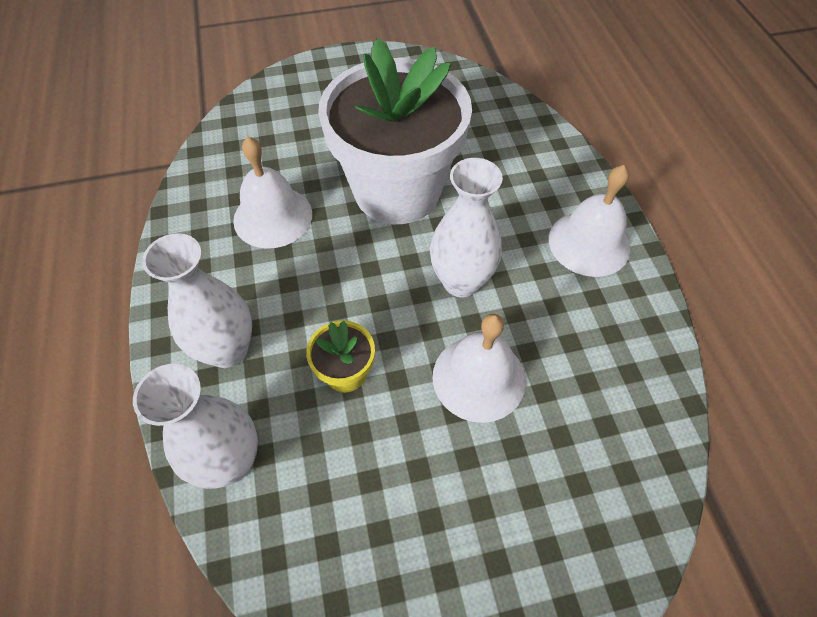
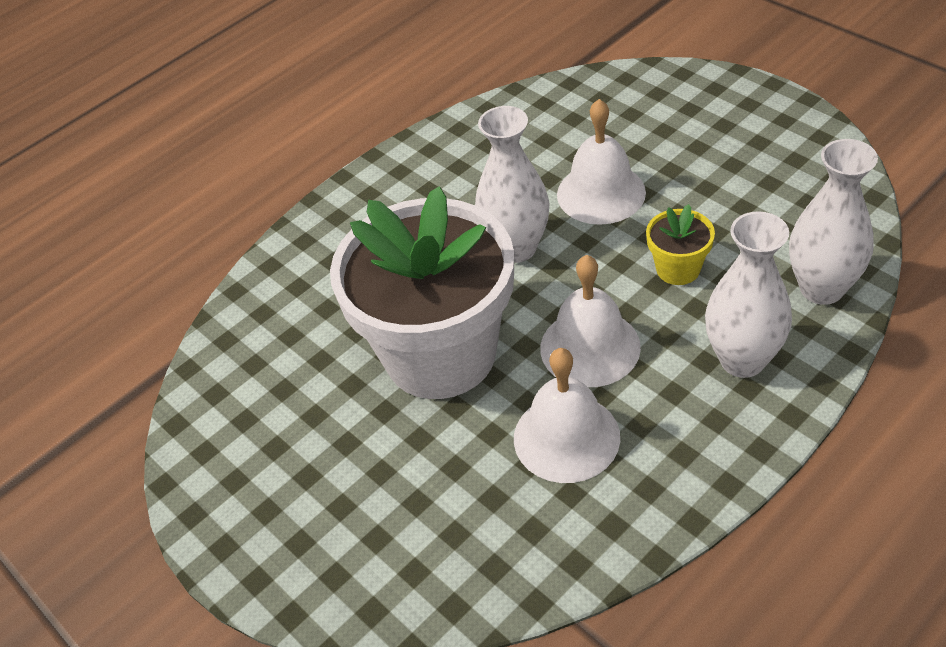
camera: 115 degrees left, 10 degrees down
(589, 243) = (399, 191): white bell -> white bell (590, 347)

